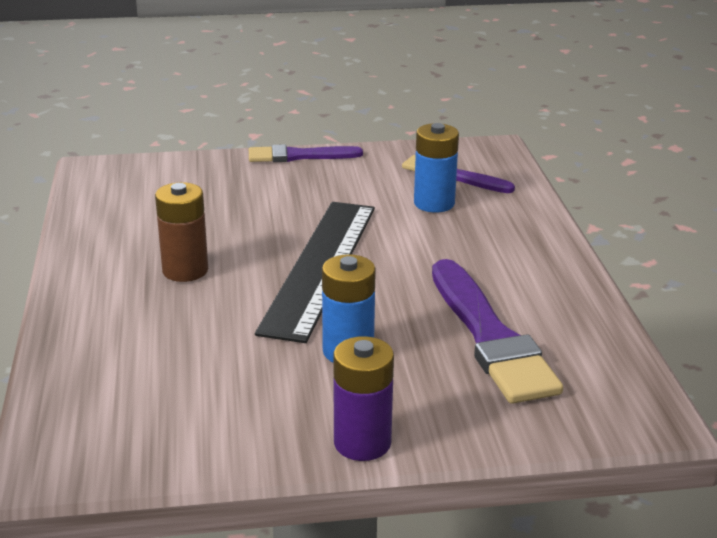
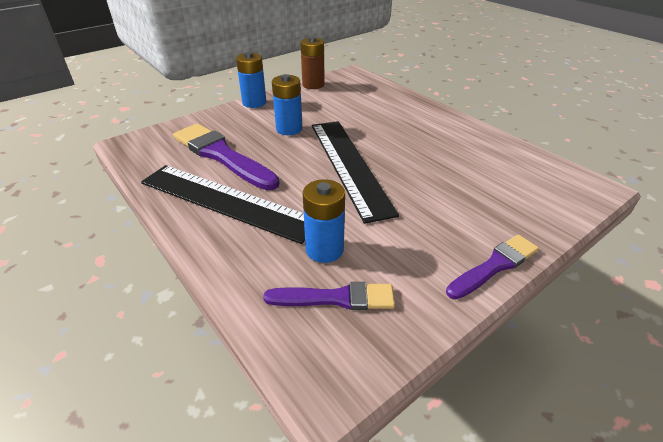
camera: 150 degrees right, 10 degrees up
(185, 270) = (414, 140): brown battery -> brown battery (313, 85)
(362, 443) = (254, 103): purple battery -> blue battery
(513, 272) = (226, 201): none -> black ruler

